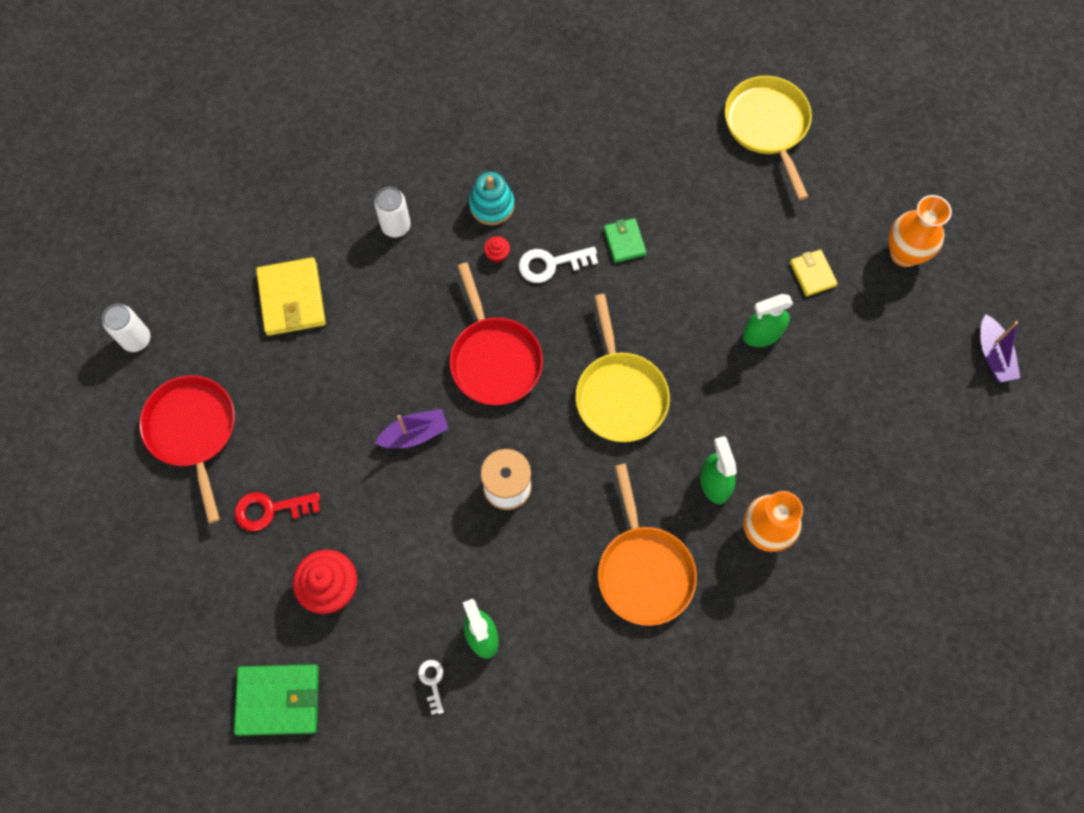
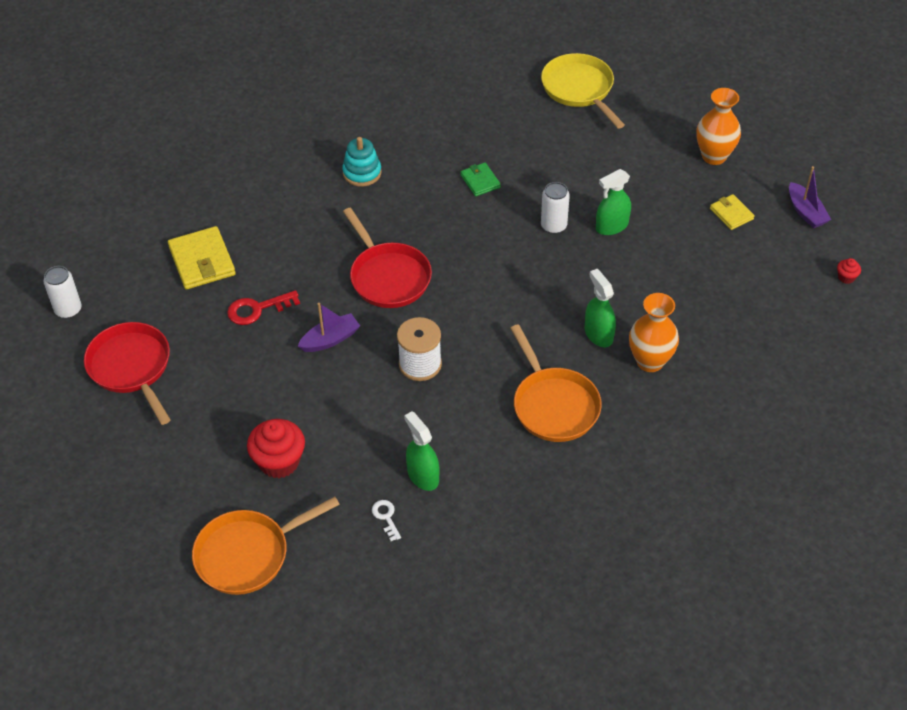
camera: 10 degrees left, 20 degrees down
(271, 509) = (213, 413): red key -> red key (257, 309)
(278, 700) = (248, 554): green wallet -> orange pan
(396, 226) = (282, 198): white can -> white can (553, 226)
(497, 255) = (374, 205): red cupcake -> red cupcake (846, 277)
(551, 264) = (422, 205): white key -> none
(619, 393) = (502, 284): yellow pan -> none
(812, 274) = (642, 180): yellow wallet -> yellow wallet (731, 214)

